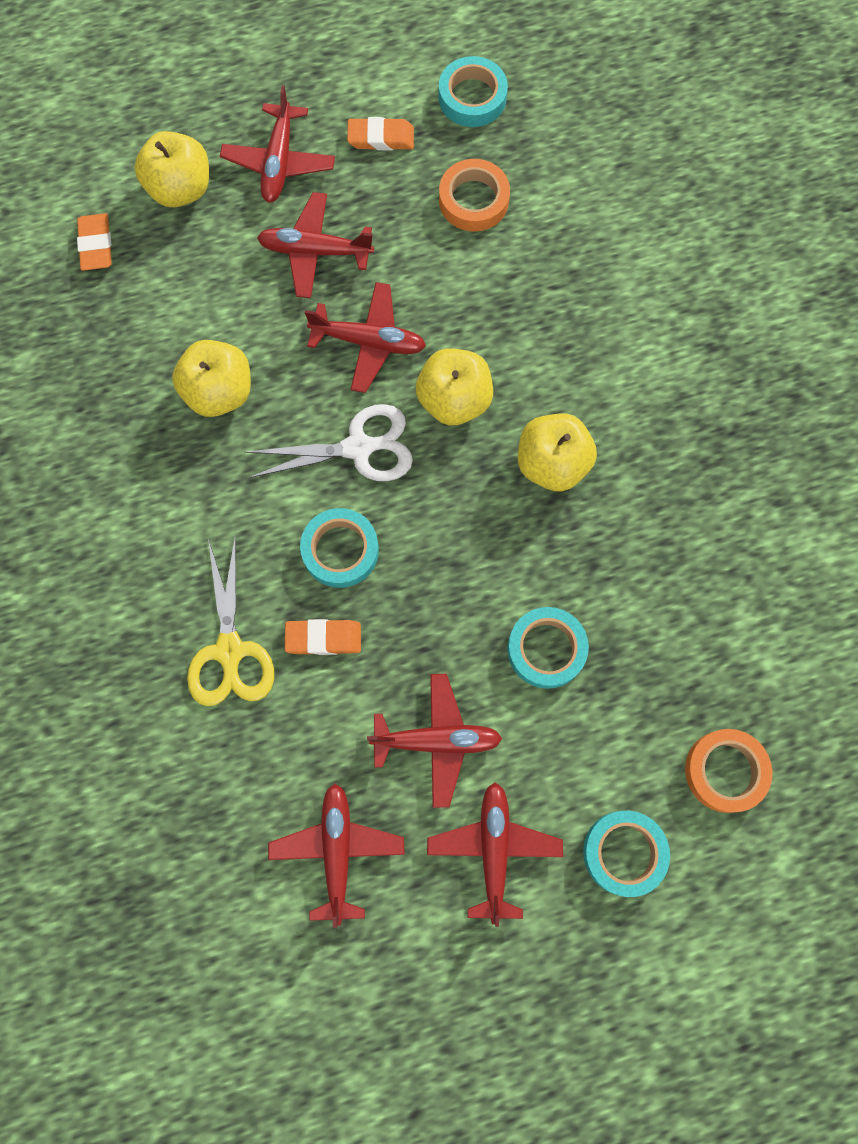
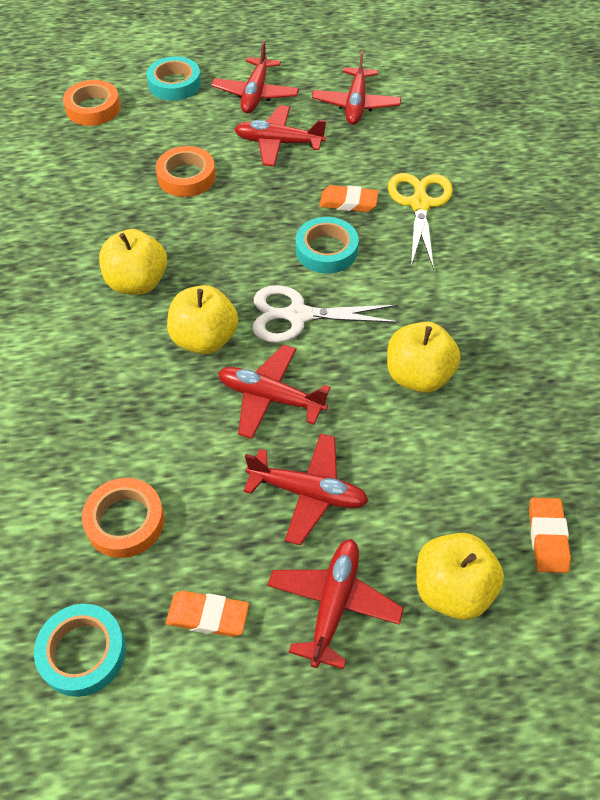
camera: 170 degrees left, 20 degrees down
(546, 649) = (186, 177): turquoise tape -> orange tape

